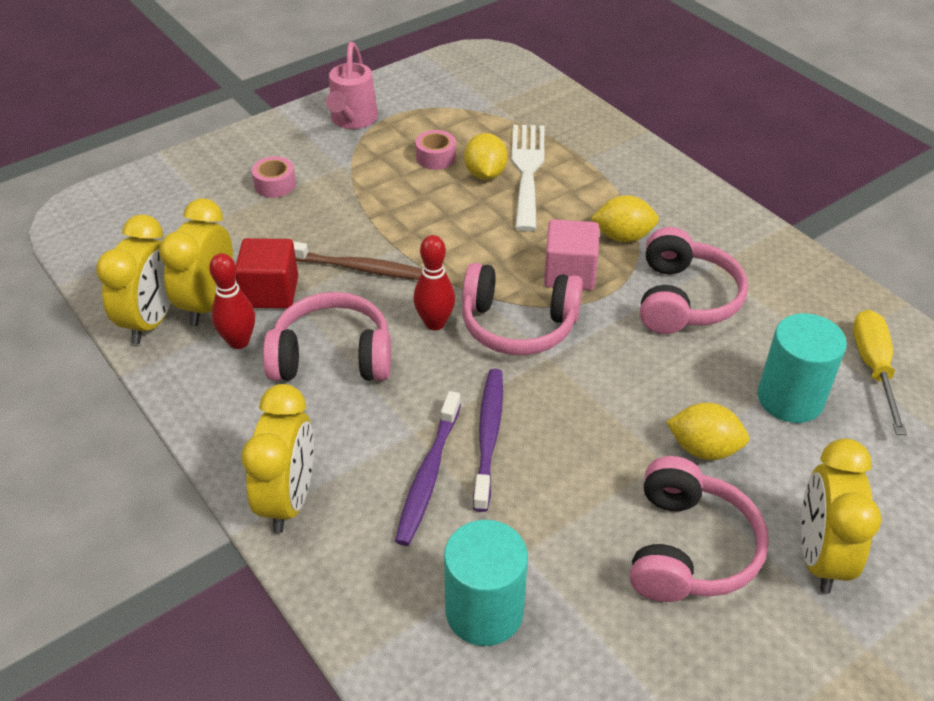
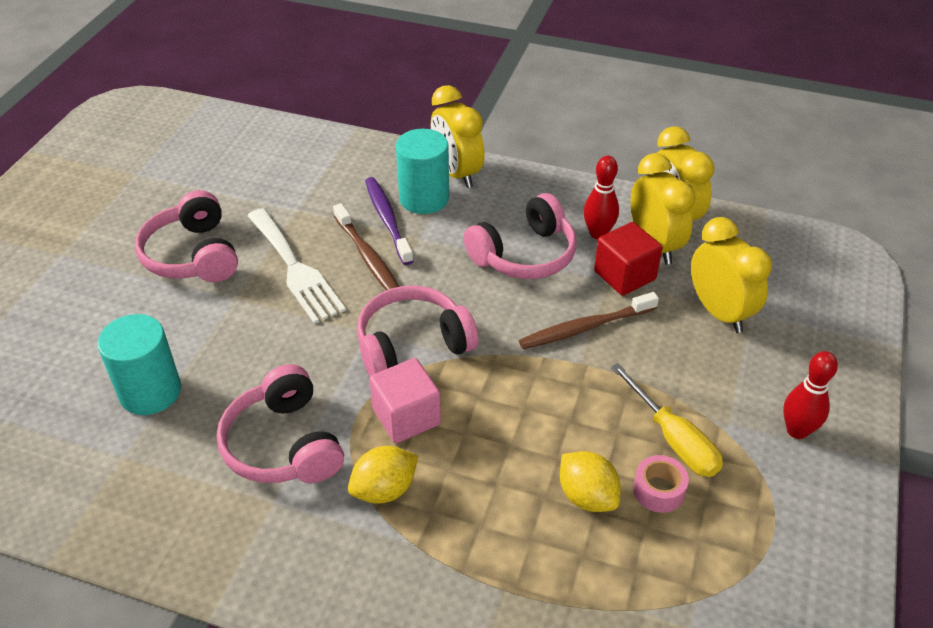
camera: 145 degrees right, 0 degrees up
(275, 185) = (755, 368): pink tape -> none
(352, 120) = (800, 493): pink watering can -> none
(435, 323) = (478, 314): red bowling pin -> red bowling pin (797, 430)
(484, 611) = (299, 177): turquoise cylinder -> turquoise cylinder (424, 198)
(488, 436) = (368, 258): purple toothbrush -> brown toothbrush
(527, 171) = (549, 528): white fork -> white fork (295, 269)
(703, 449) = (208, 319): yellow lemon -> none
(820, 556) = (101, 288): yellow clock -> yellow clock (719, 312)
(873, 368) = (78, 459): yellow screwdriver -> yellow screwdriver (673, 439)

